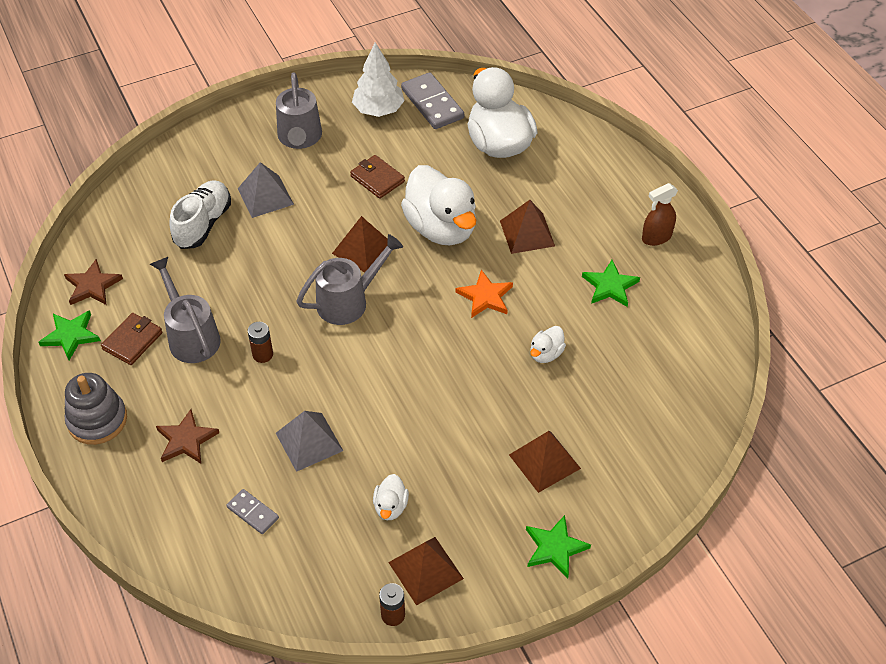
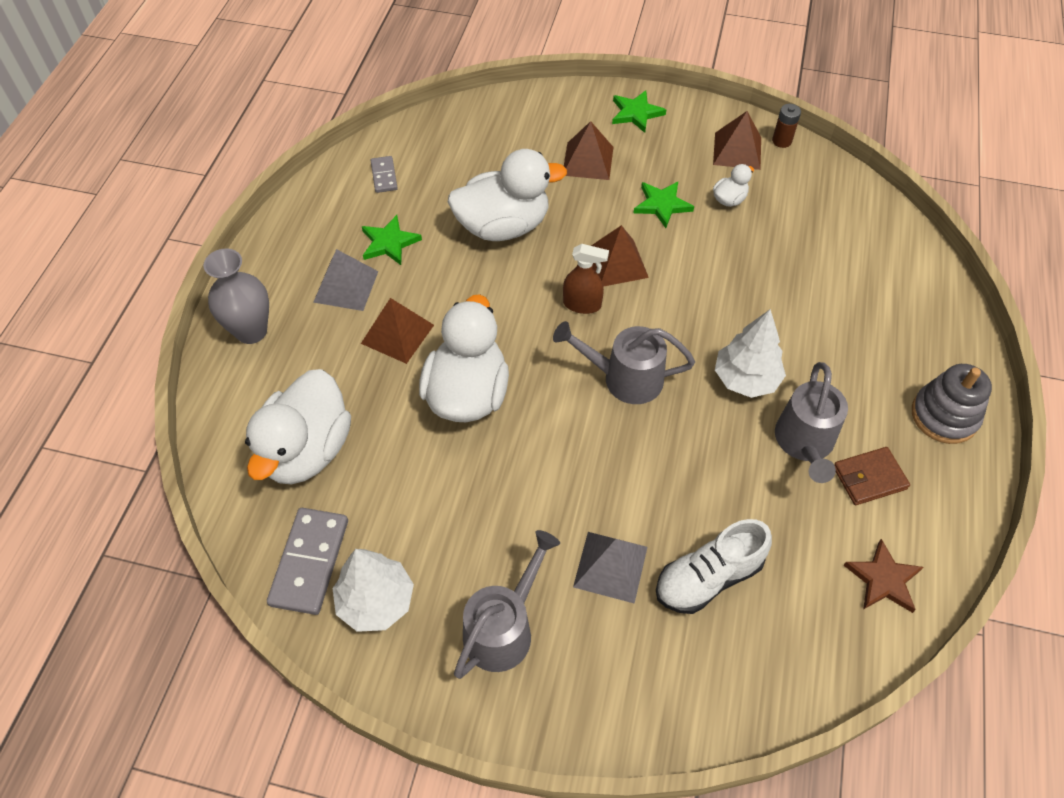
camera: 140 degrees left, 5 degrees up
(71, 336) = (935, 528): green star -> green star (662, 205)
(186, 440) = (866, 346): brown star -> none
(252, 513) = (842, 257): grey domino -> grey domino (384, 176)
(262, 354) = (745, 379): brown battery -> white tree
(309, 441) = (758, 280): grey pyramid -> grey pyramid (346, 286)
(364, 249) = (562, 422): brown pyramid -> brown pyramid (616, 263)
(377, 179) = (471, 499): brown wallet -> none
(485, 296) = (499, 302): orange star -> none
(546, 354) = (503, 226): white duck -> white duck, size x2.30
(617, 177) = (251, 331): none -> grey vase
(656, 237) = (299, 255): brown spray bottle -> brown spray bottle (582, 304)

